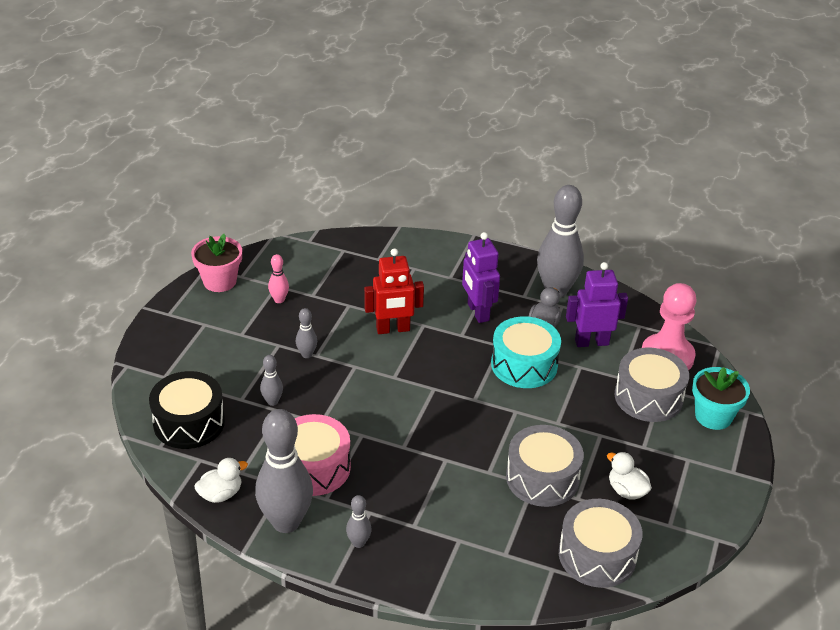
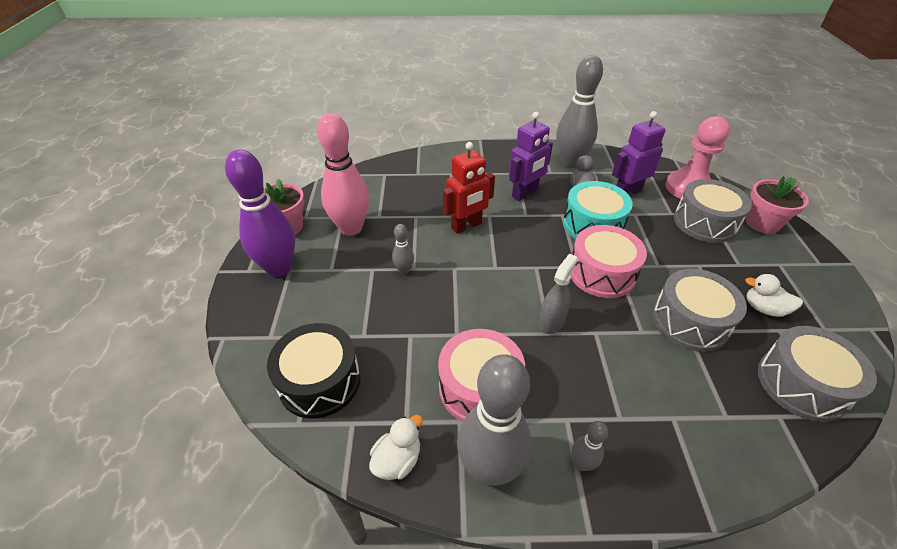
camera: 20 degrees left, 5 degrees up
(196, 320) = (279, 268): none -> purple bowling pin
(272, 401) = (397, 328): grey bowling pin -> none
(279, 300) = (351, 228): pink bowling pin -> pink bowling pin, size x2.26
(412, 439) = (551, 322): none -> grey spray bottle
(477, 312) = (525, 193): purple robot -> purple robot turned 90 degrees counterclockwise
(494, 412) = (602, 273): none -> pink drum
(713, 416) = (762, 223): turquoise flower pot -> pink flower pot

